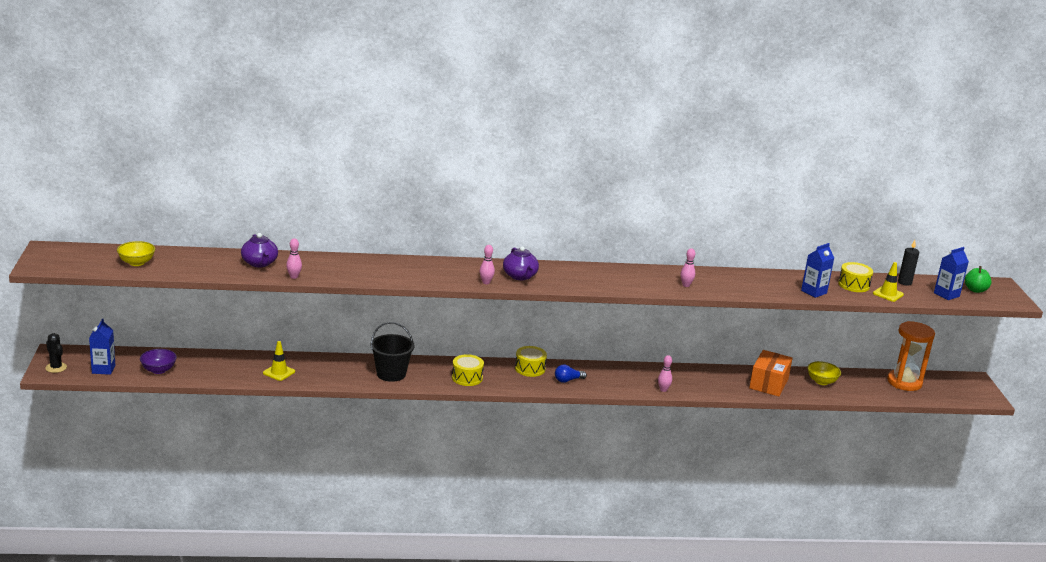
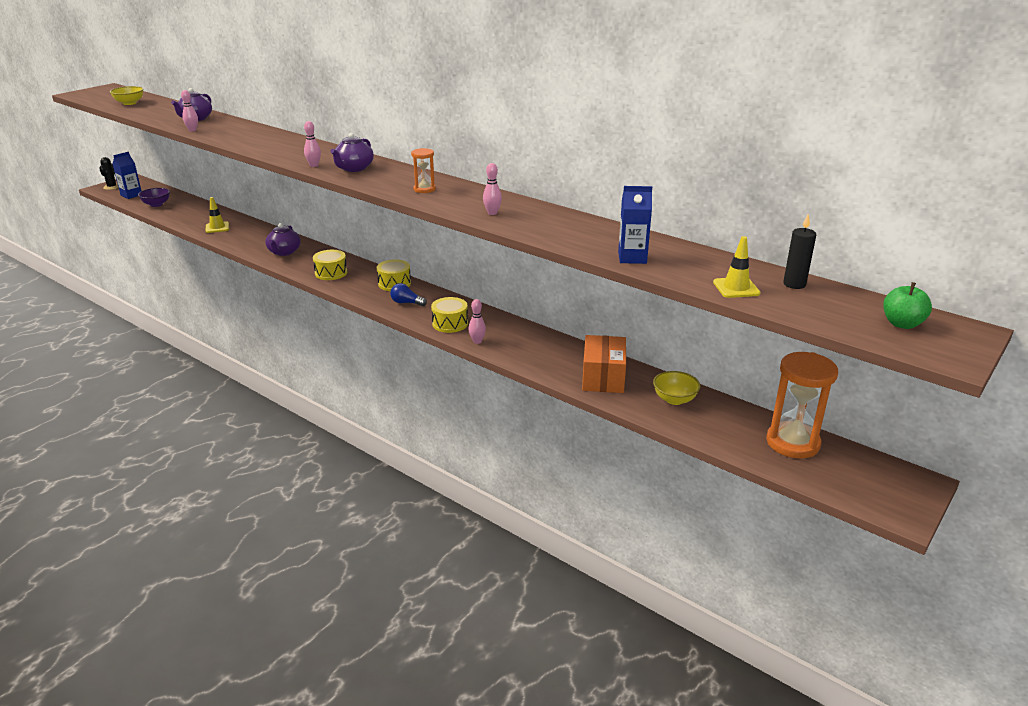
camera: 45 degrees right, 5 degrees up
(391, 374) = (284, 252): black bucket -> purple teapot
(607, 279) = (424, 189): none -> orange hourglass
(768, 384) = (603, 378): orange box -> orange box turned 60 degrees counterclockwise
(853, 285) = (707, 266): yellow drum -> yellow drum (450, 323)
(946, 295) = (834, 314): blue carton -> none

